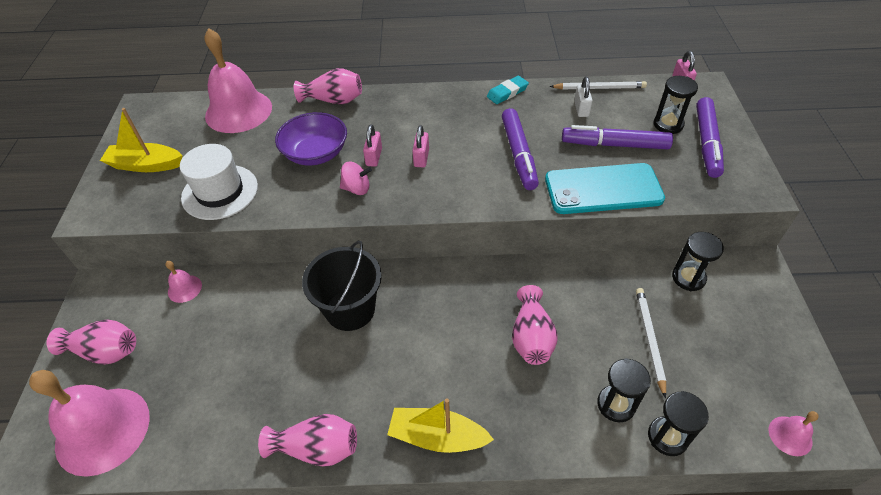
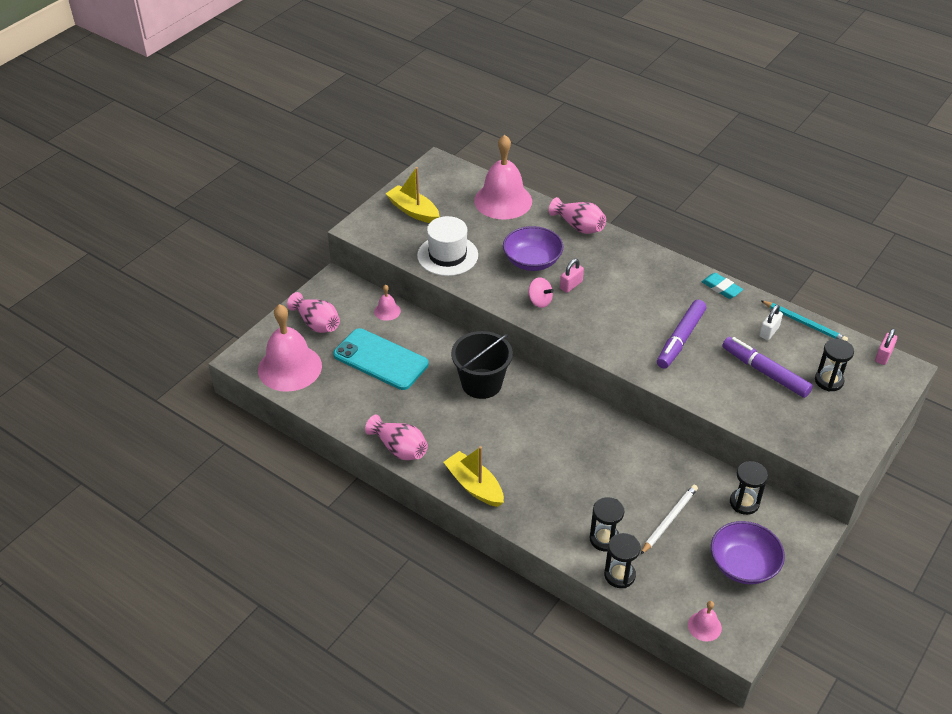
camera: 35 degrees right, 5 degrees down
(421, 158) = (605, 304): pink padlock -> none
(507, 92) = (721, 288): turquoise eraser -> turquoise eraser turned 45 degrees clockwise
(531, 337) = (587, 470): pink vase -> none
(599, 88) = (804, 323): white pencil -> turquoise pencil
(603, 189) = (718, 397): turquoise phone -> turquoise phone (381, 359)
(706, 143) = (844, 411): purple marker -> none
(750, 341) = (743, 565): none -> purple bowl

